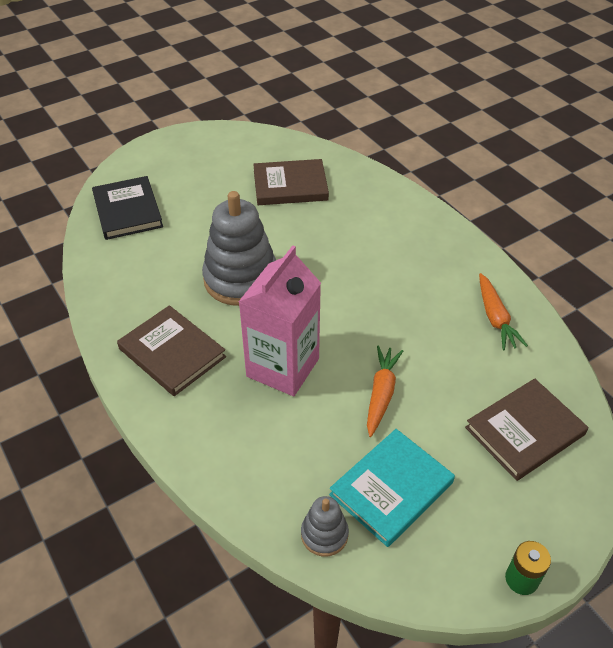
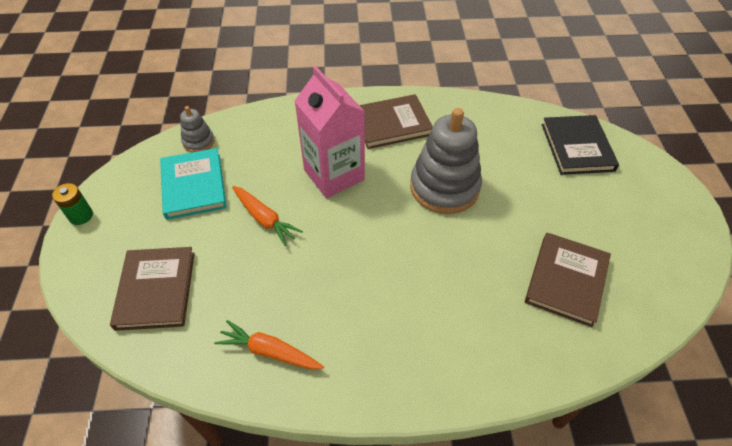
camera: 120 degrees right, 5 degrees up
(127, 211) = (577, 147): black book -> black book turned 75 degrees clockwise

